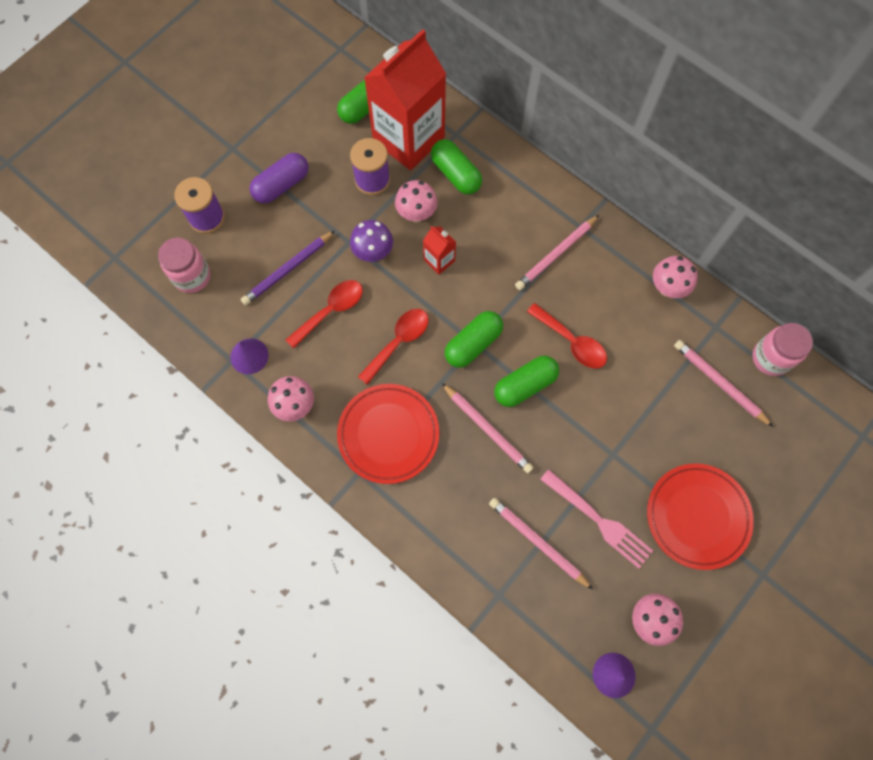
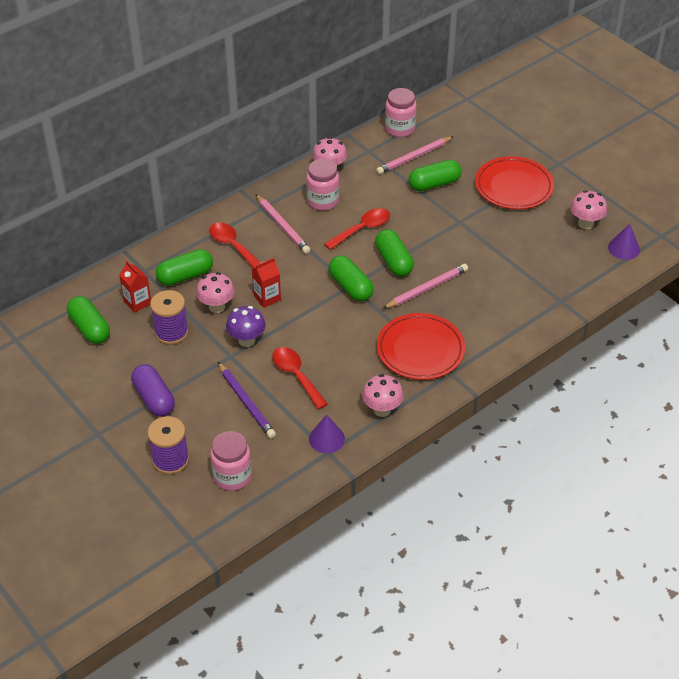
camera: 80 degrees left, 25 degrees down
(398, 342) = (337, 333): red spoon -> red spoon (233, 246)
(408, 139) = (137, 302): red carton -> red carton, size x0.42
(537, 542) = (523, 273): pink pencil -> none
(599, 520) = (510, 237): pink fork -> none
(609, 290) = (323, 201): none -> pink jar
(675, 414) = (434, 184): none -> green capsule

